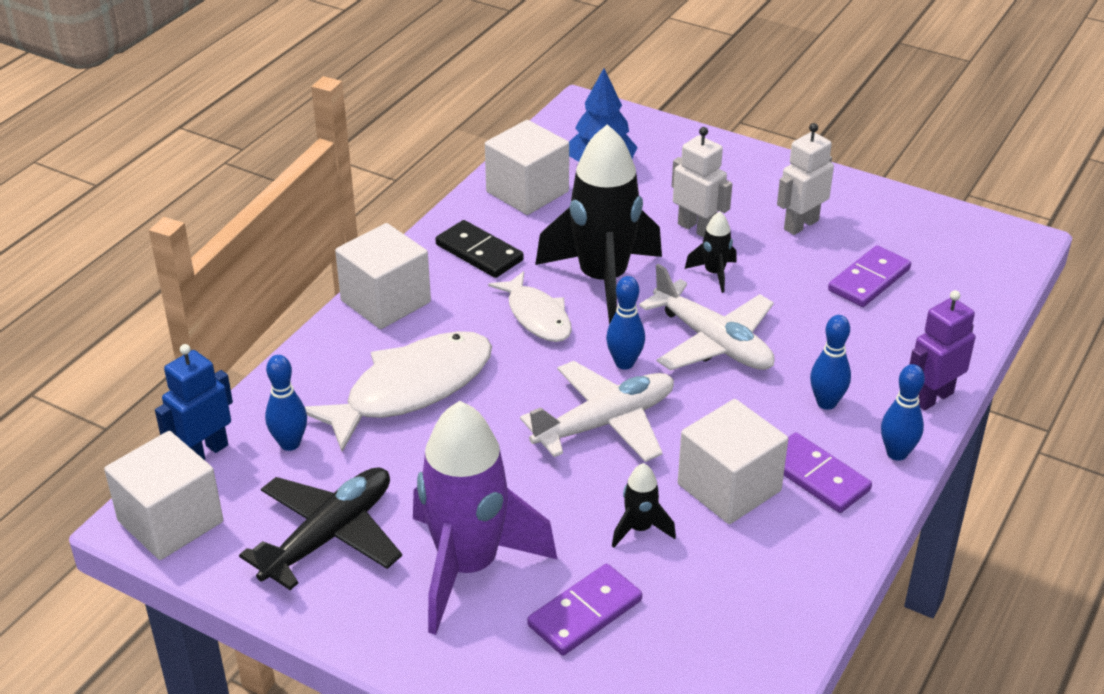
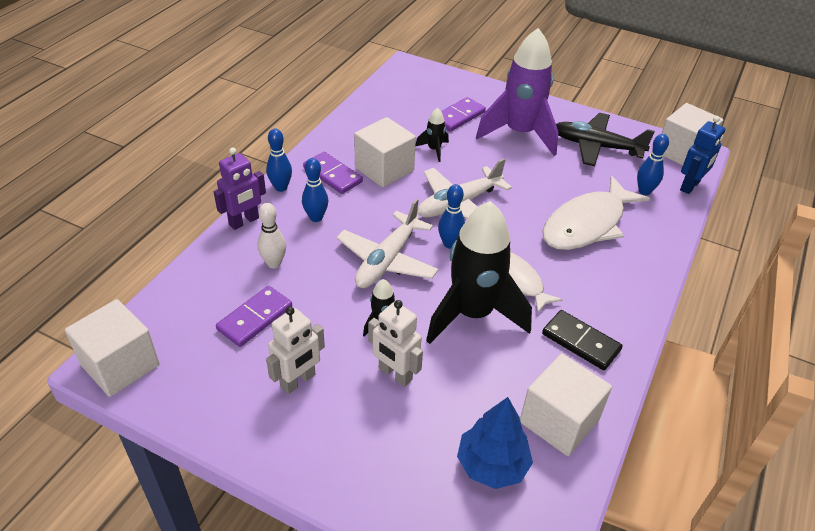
camera: 175 degrees right, 5 degrees up
(329, 536) = (596, 146): black plane -> black plane turned 75 degrees clockwise
(385, 301) = (635, 292): white cube -> white cube (120, 365)
(713, 342) = (387, 260): white plane -> white plane turned 105 degrees counterclockwise
(868, 340) = (274, 263): none -> white bowling pin

